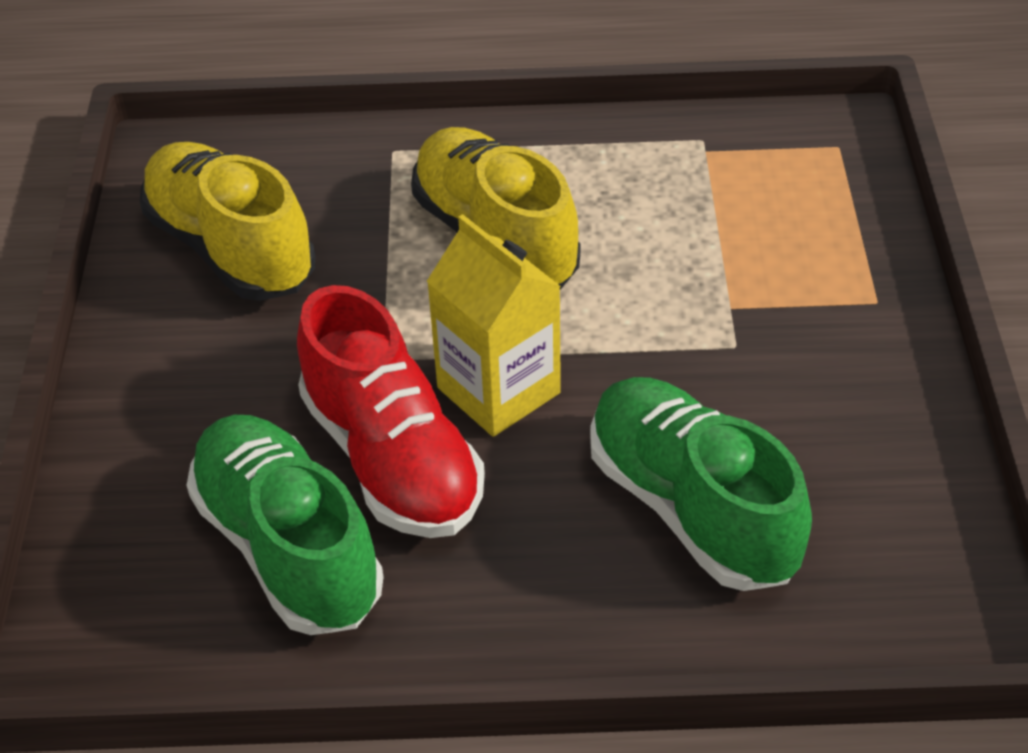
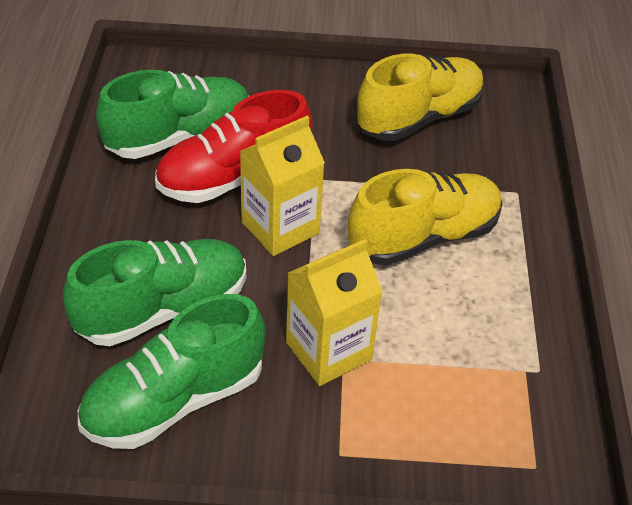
camera: 90 degrees right, 0 degrees up
(722, 321) = (328, 351): none -> yellow carton
(850, 469) = (174, 400): none -> green shoe

